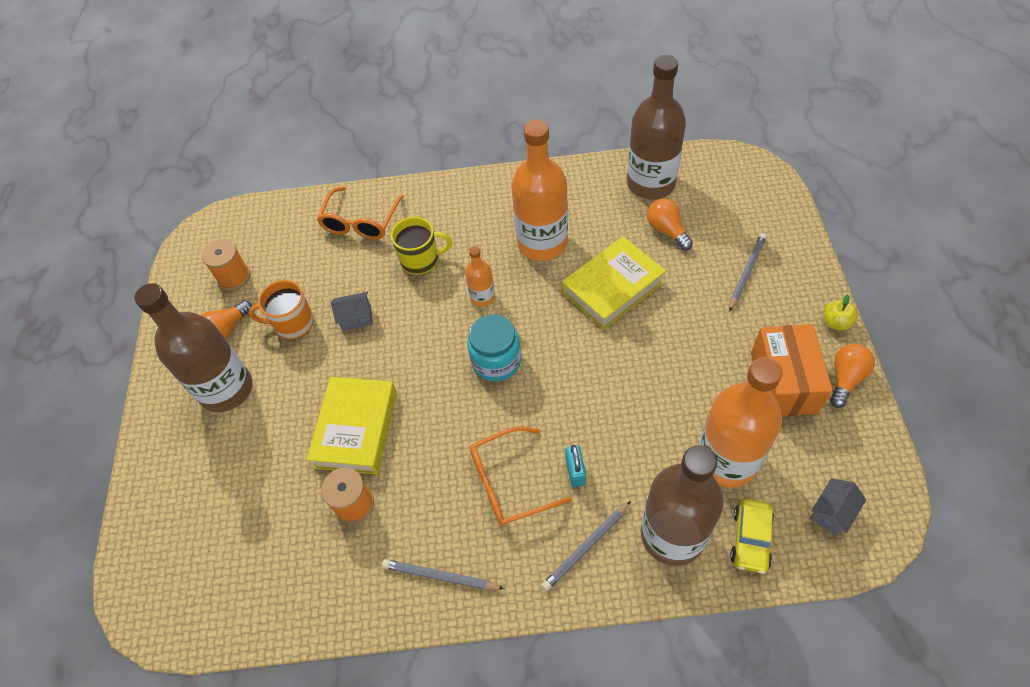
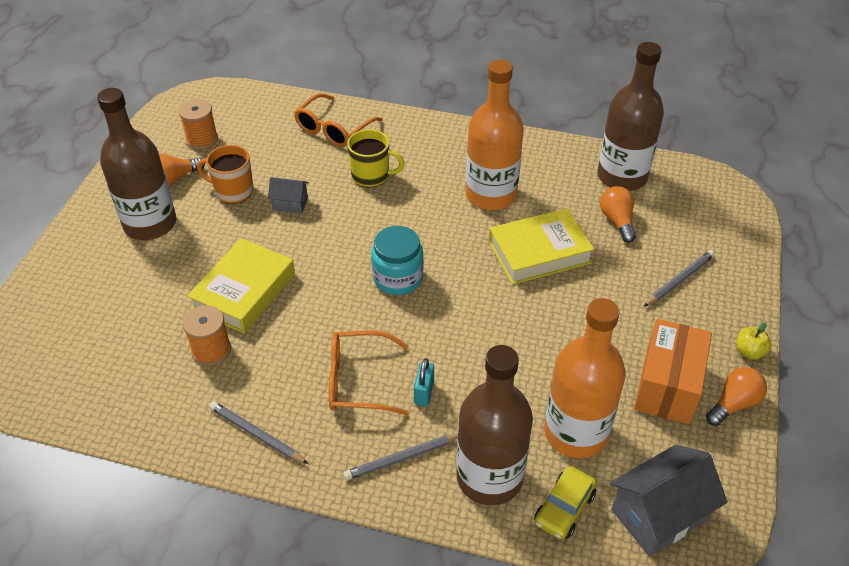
camera: 15 degrees right, 10 degrees down
(482, 297) = (412, 222): orange bottle -> none
(832, 513) = (659, 515): grey house -> grey house, size x1.88

